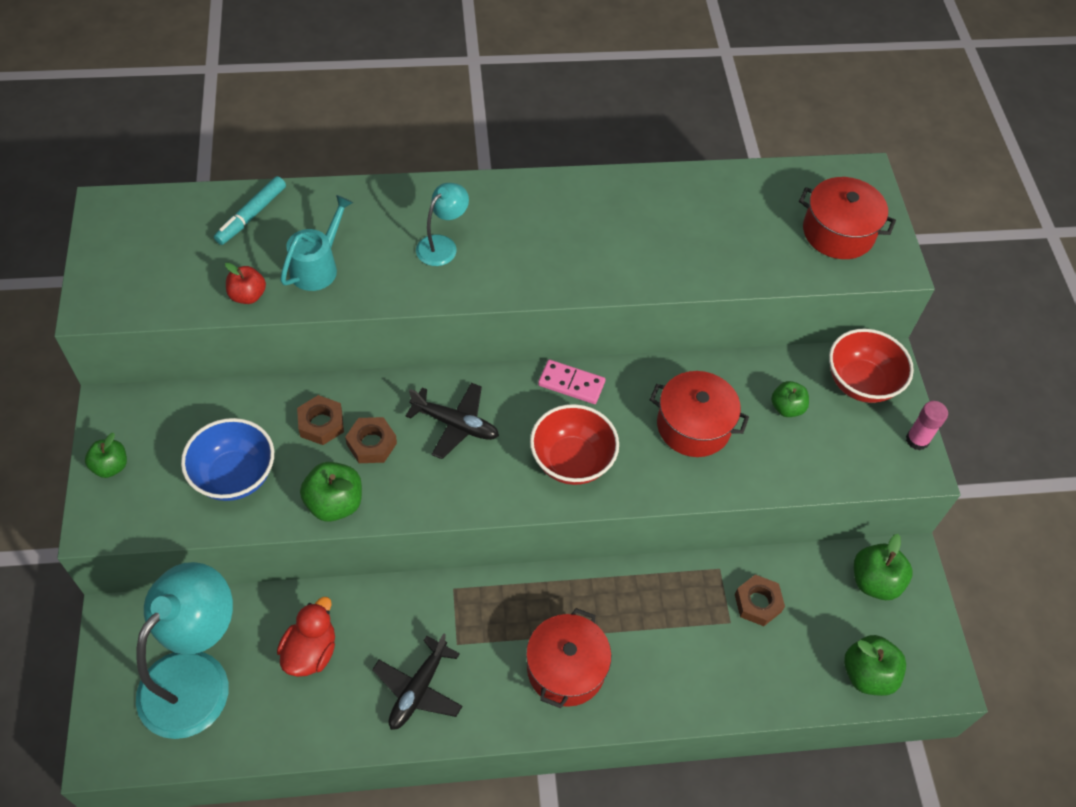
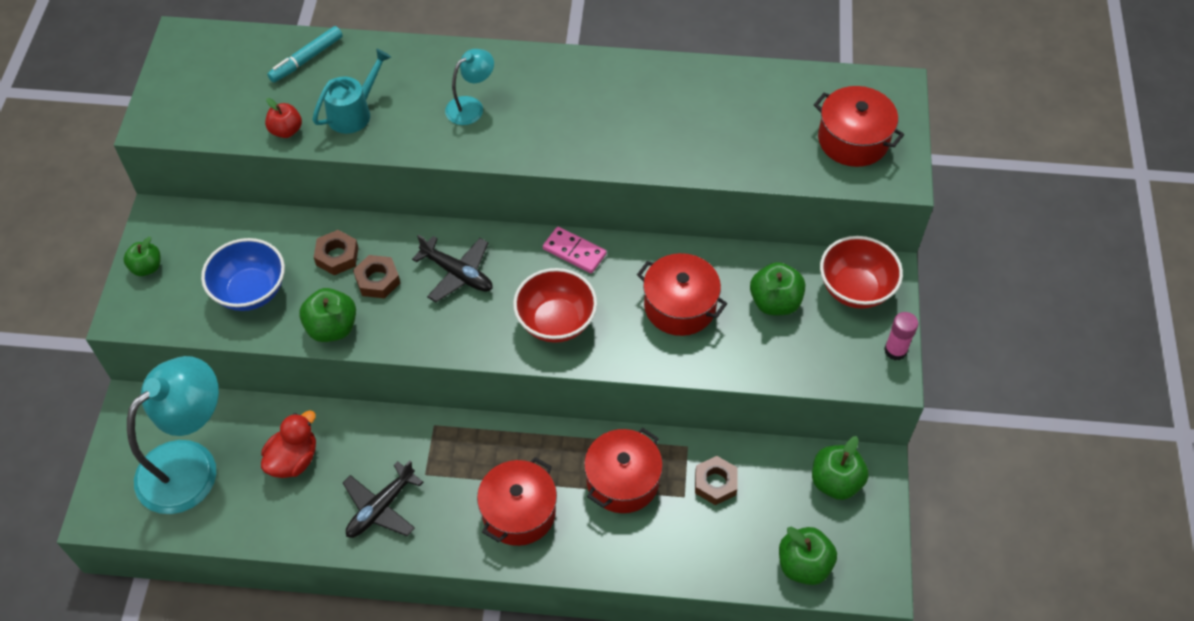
camera: 15 degrees right, 0 degrees up
(664, 616) = (622, 481): none -> red pot
(786, 408) = (775, 302): green apple -> green apple, size x1.52

